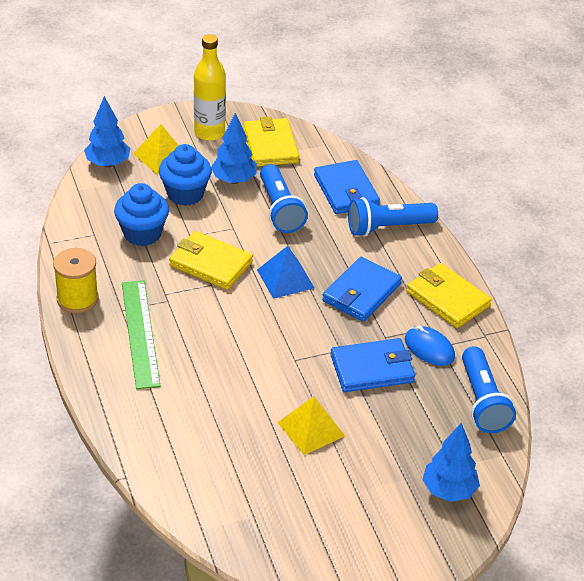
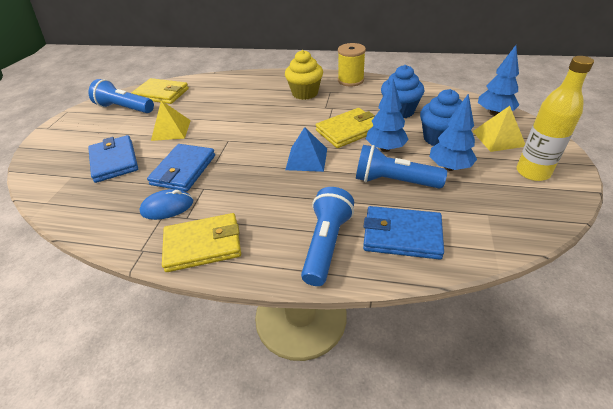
camera: 125 degrees right, 0 degrees up
(140, 333) = (305, 93): green ruler -> yellow cupcake
(270, 146) = (501, 206): yellow wallet -> yellow wallet (161, 94)
(361, 293) = (258, 193): blue wallet -> blue wallet (114, 161)
(449, 490) = (62, 166): blue tree -> blue tree (385, 148)
(482, 401) = (91, 214): blue flashlight -> blue flashlight (124, 108)

